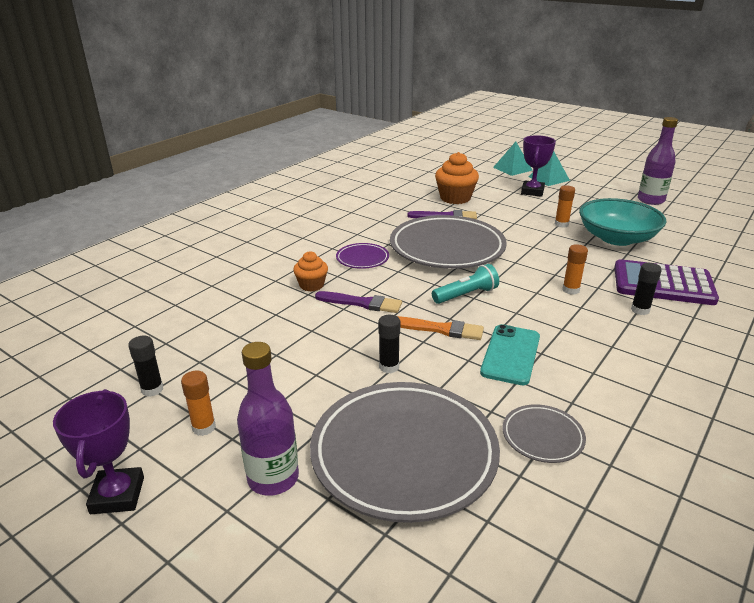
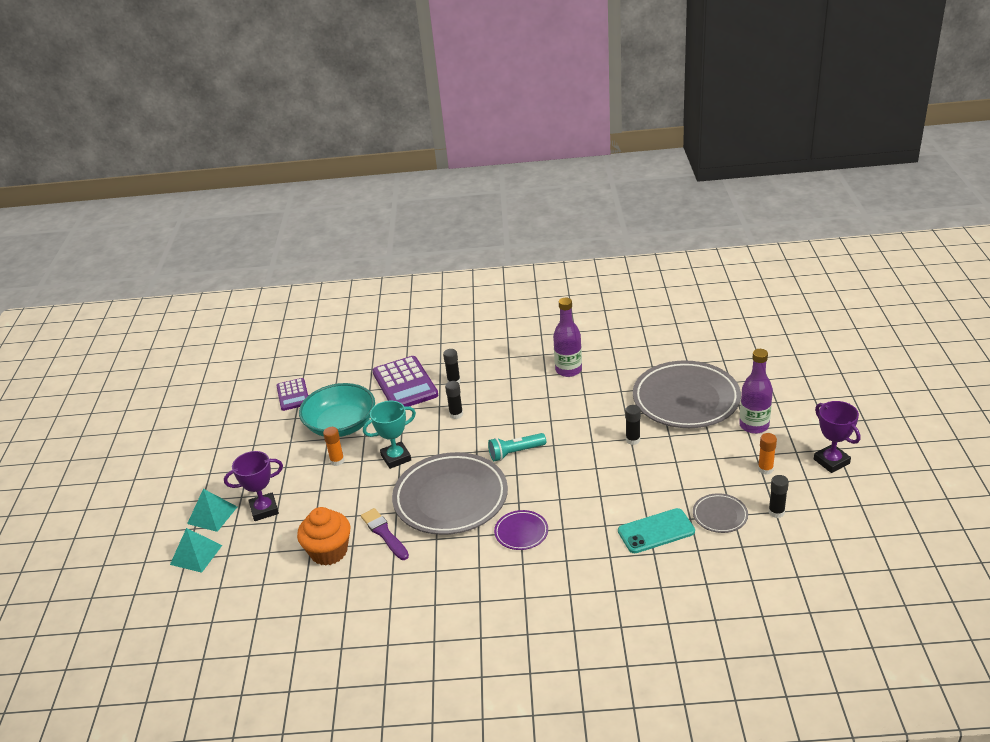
camera: 125 degrees left, 5 degrees up
(117, 495) = (831, 461): purple trophy -> purple trophy turned 75 degrees counterclockwise
(311, 285) = (592, 531): orange cupcake -> none
(362, 303) = (584, 491): purple brush -> none
(440, 329) = (571, 442): orange brush -> none
(466, 295) = (515, 452): turquoise flashlight -> turquoise flashlight turned 45 degrees counterclockwise
(510, 354) = (564, 406): turquoise phone -> turquoise phone (656, 531)
(534, 245) = (396, 458): none -> turquoise trophy
(542, 437) = (619, 370): grey plate -> grey plate (720, 516)
(570, 290) = (456, 414): orange glue stick -> black glue stick
(650, 200) = (231, 435): purple bottle -> purple bottle (568, 370)
(695, 232) = (293, 395): none -> purple calculator

